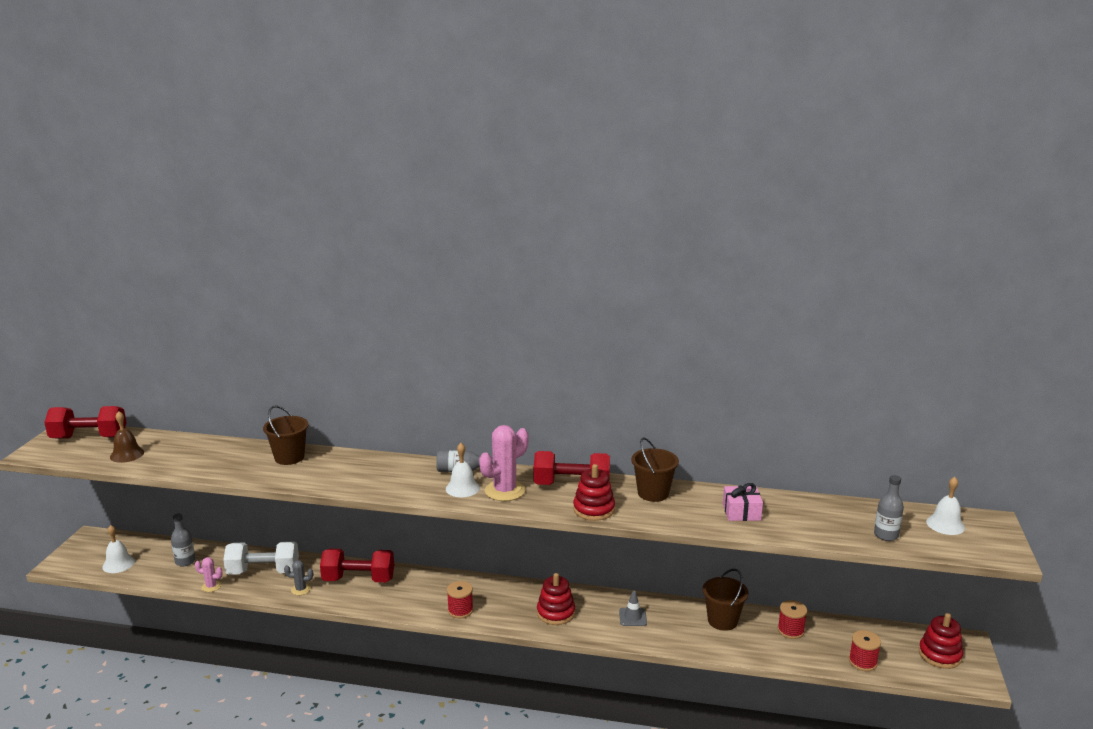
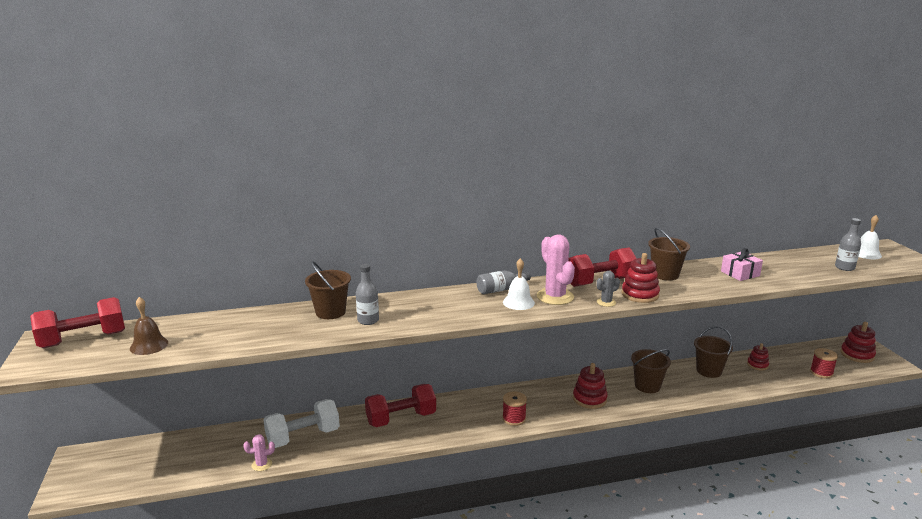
camera: 25 degrees left, 0 degrees up
(118, 564) = (136, 472): white bell -> none
(185, 561) = (211, 450): grey bottle -> grey bottle (368, 320)
(301, 589) = (355, 442): grey cactus -> grey cactus (606, 302)
(505, 491) = (555, 297): pink cactus -> pink cactus turned 45 degrees counterclockwise
(632, 617) = (647, 386): grey traffic cone -> brown bucket
(790, 630) = (757, 365): red spool -> red stacking toy

